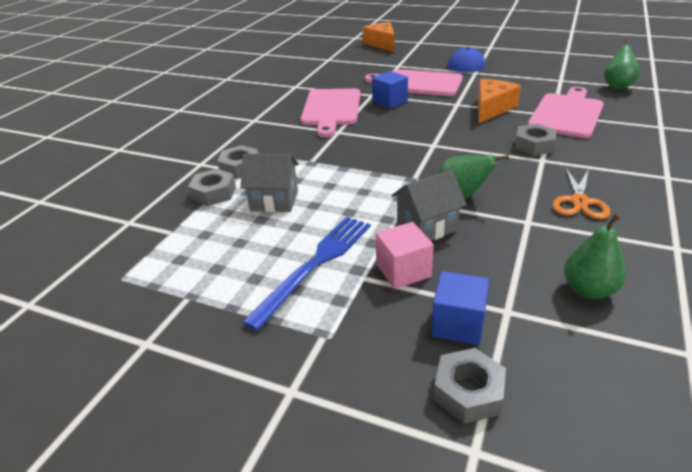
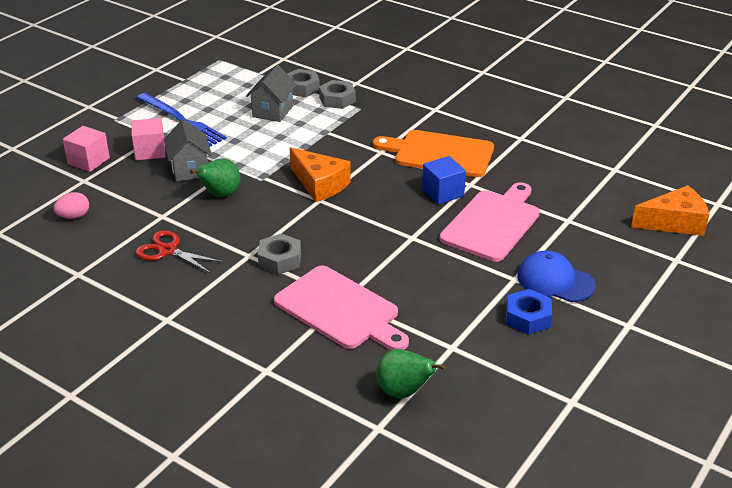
camera: 100 degrees right, 0 degrees up
(331, 109) = (440, 153): pink cutting board -> orange cutting board
(458, 324) = (88, 161): blue cube -> pink cube
(468, 392) = (43, 153): grey nut -> none
(491, 108) = (386, 259): orange cheese -> orange cheese (320, 184)
(509, 66) = (527, 317): none -> blue nut
(579, 202) = (168, 251): orange scissors -> red scissors
(588, 290) = (74, 216): green pear -> pink egg

